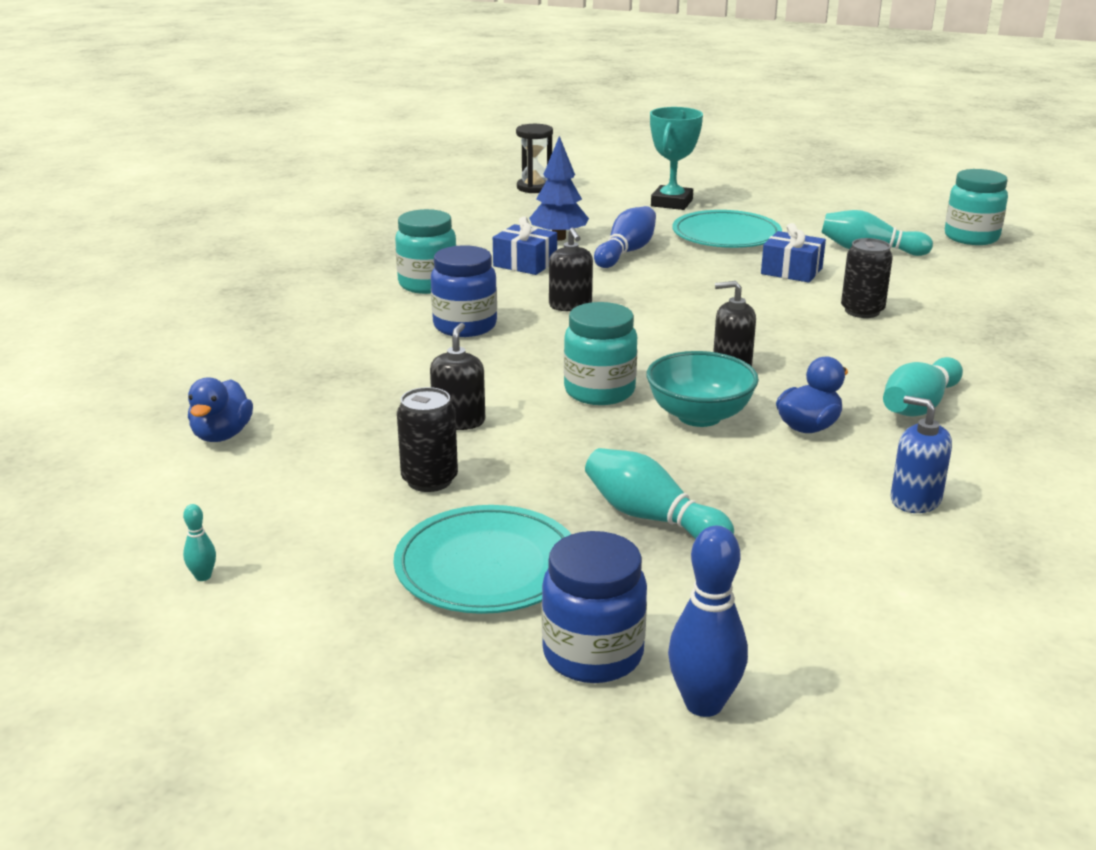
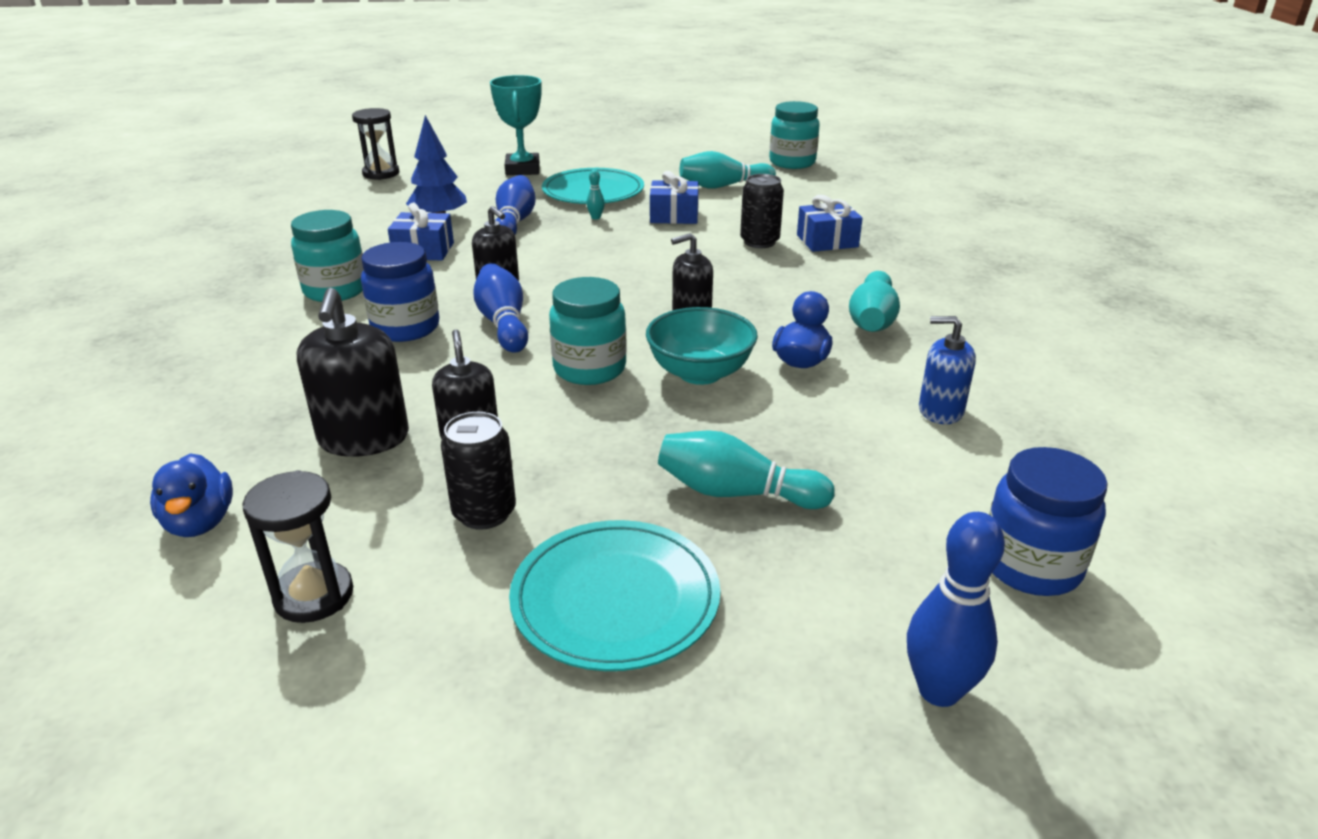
camera: 25 degrees left, 5 degrees up
(203, 576) = (288, 724): turquoise bowling pin -> turquoise bowling pin (596, 217)
(269, 503) = (314, 595): none -> black hourglass
(374, 404) = (364, 438): none -> black soap dispenser
(551, 339) = (503, 324): none -> blue bowling pin
(593, 654) = (796, 671): blue jar -> blue jar (1030, 566)
(939, 323) = (827, 241): none -> blue gift

